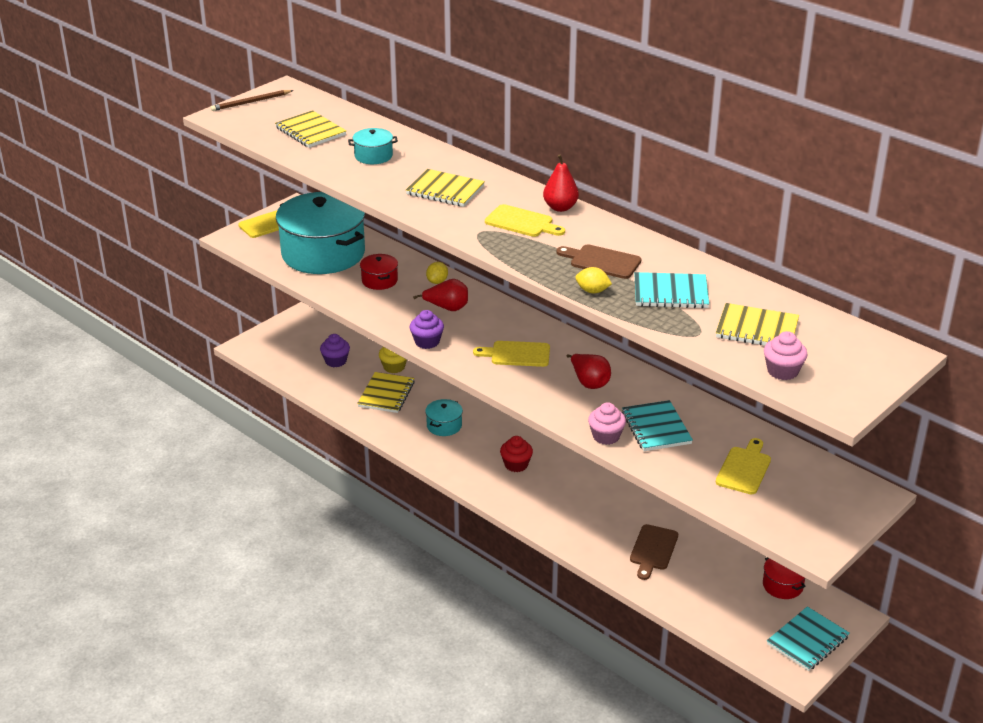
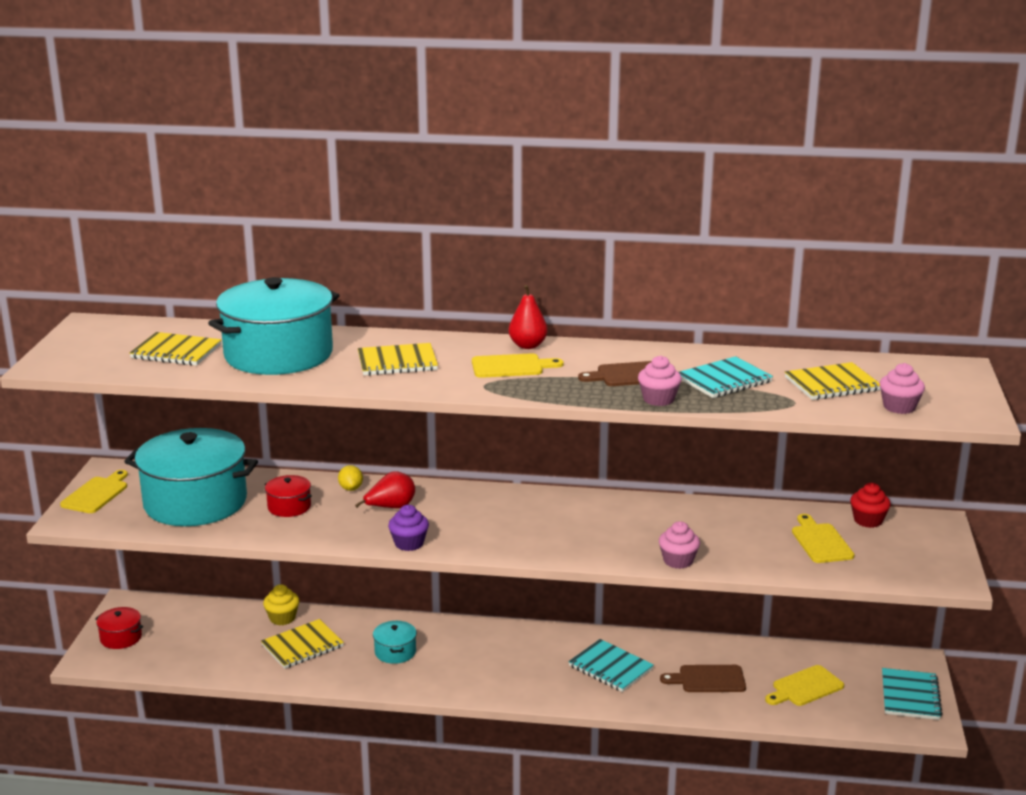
camera: 35 degrees left, 10 degrees down
(250, 102) = (65, 344): brown pencil -> none
(335, 361) = (211, 636): purple cupcake -> none
(373, 156) = (278, 354): turquoise pot -> turquoise pot, size x2.38
(386, 394) = (302, 646): yellow notebook -> yellow notebook turned 75 degrees clockwise
(516, 465) = (505, 658): red cupcake -> red cupcake (868, 520)
(517, 354) = (509, 523): yellow cutting board -> yellow cutting board (805, 687)
(589, 382) = (606, 523): red pear -> none
(592, 291) = (658, 399): yellow lemon -> pink cupcake
(653, 550) = (708, 679): brown cutting board -> brown cutting board turned 105 degrees clockwise
(656, 428) = (710, 538): turquoise notebook -> turquoise notebook (610, 668)
(782, 585) = (841, 661): red pot -> red pot (121, 638)

